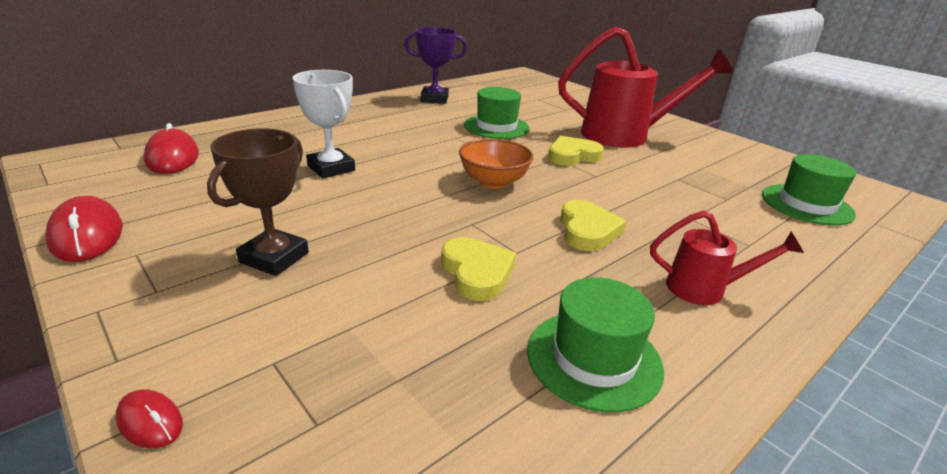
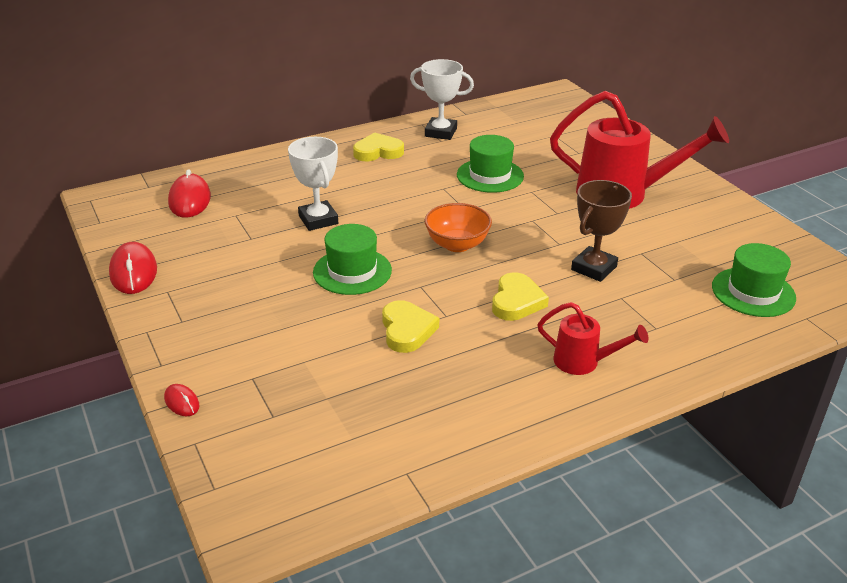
camera: 15 degrees right, 5 degrees up
(274, 257) = (261, 303): brown trophy -> brown trophy (594, 268)
(434, 99) = (440, 132): purple trophy -> white trophy
(572, 156) = (549, 218): yellow heart -> yellow heart (378, 152)
(594, 359) = (462, 401): green hat -> green hat (352, 271)

